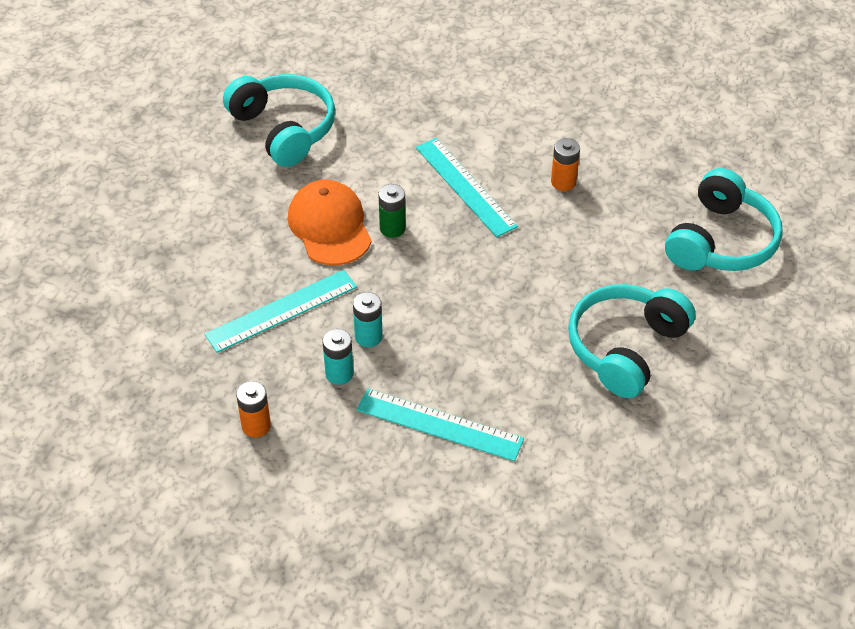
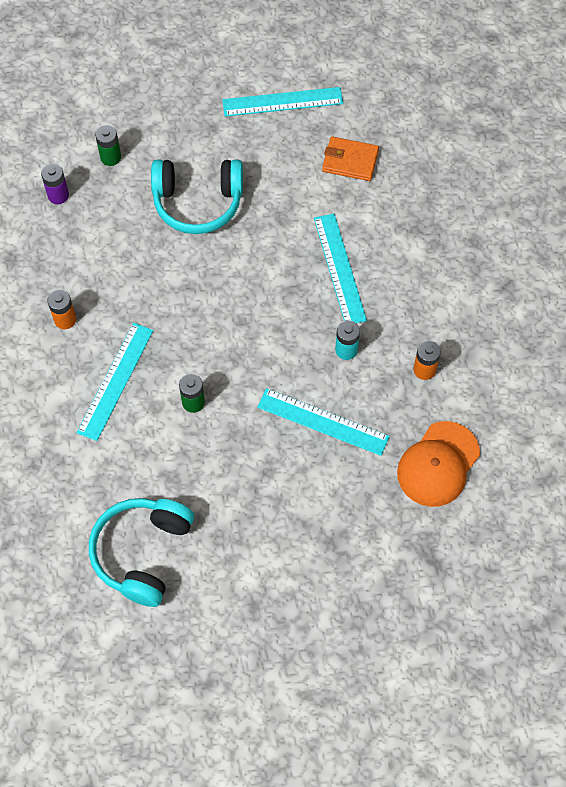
camera: 125 degrees left, 15 degrees up
(330, 226) = (222, 445): orange cap -> orange cap (438, 464)
(368, 336) = (303, 353): turquoise battery -> none
(577, 522) = (350, 161): none -> orange wallet
(717, 504) = (282, 101): none -> turquoise ruler
(721, 241) = (58, 195): turquoise headphones -> purple battery
(743, 305) = (110, 157): none -> green battery

